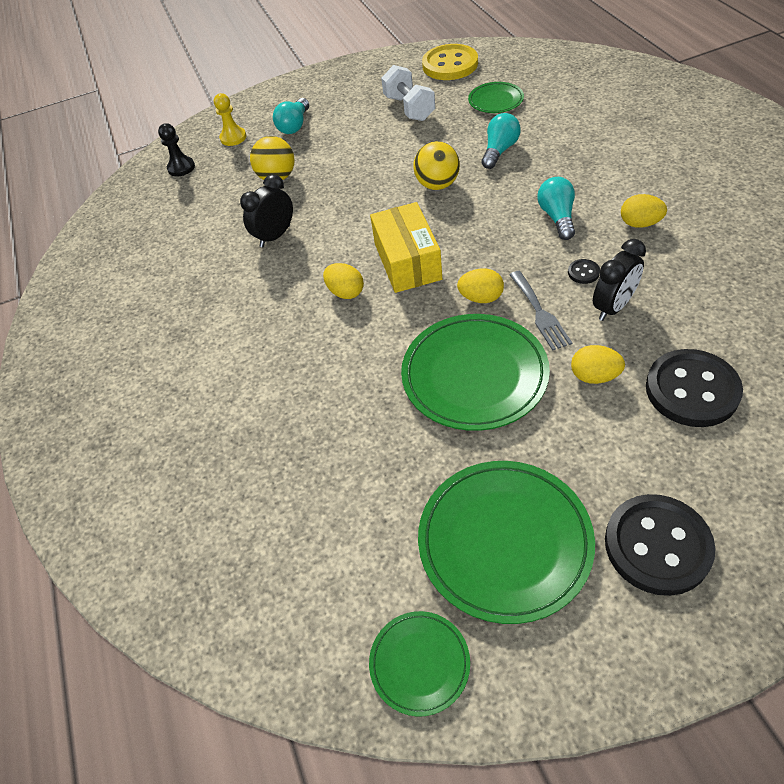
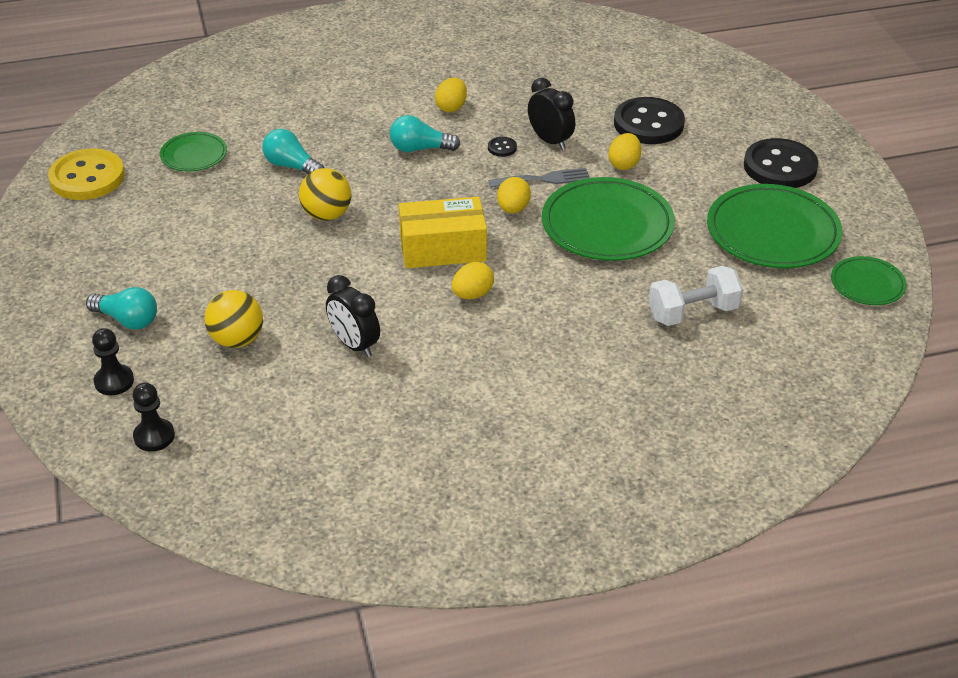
camera: 90 degrees left, 10 degrees down
(233, 138) = (114, 381): yellow pawn -> black pawn
(409, 108) = (161, 219): white dumbbell -> white dumbbell (693, 313)

